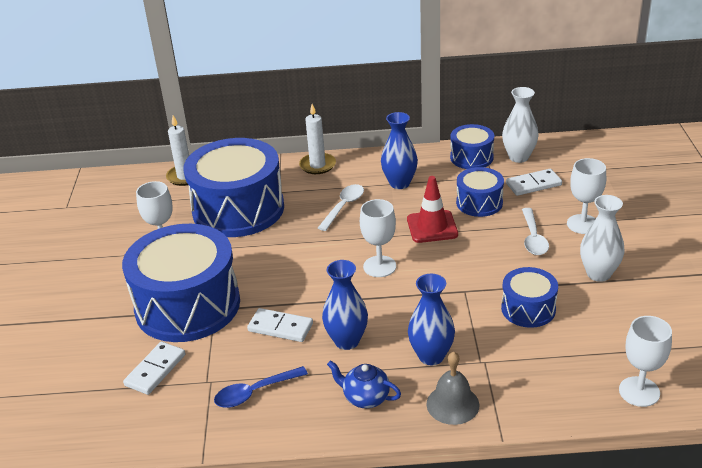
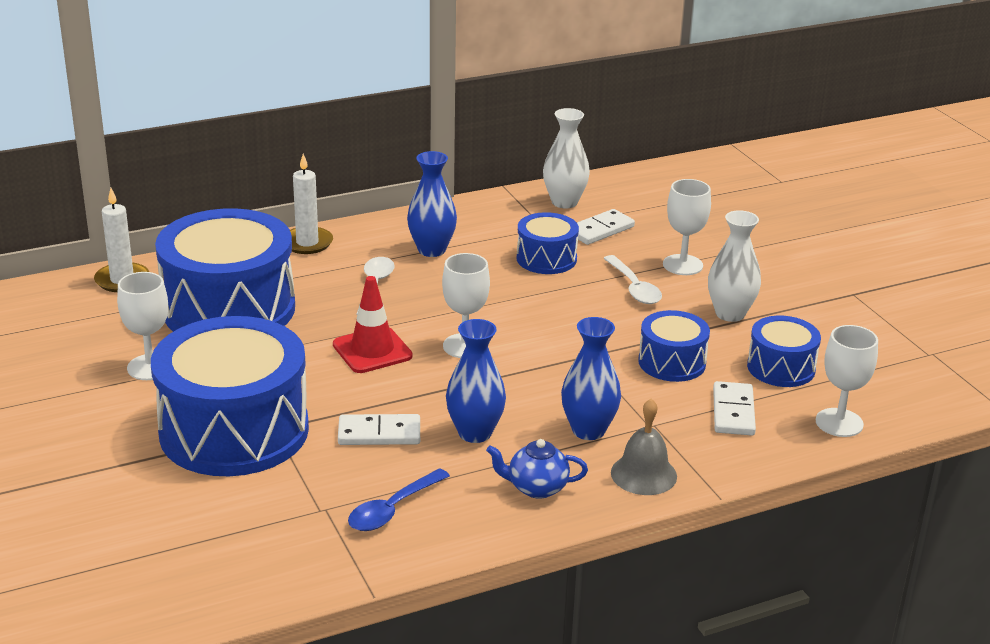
camera: 25 degrees left, 5 degrees down
(155, 370) = (239, 511): white domino -> white domino (733, 412)
(432, 227) = (504, 293): red traffic cone -> red traffic cone (372, 350)
(471, 157) = (506, 209): blue drum -> blue drum (781, 368)

